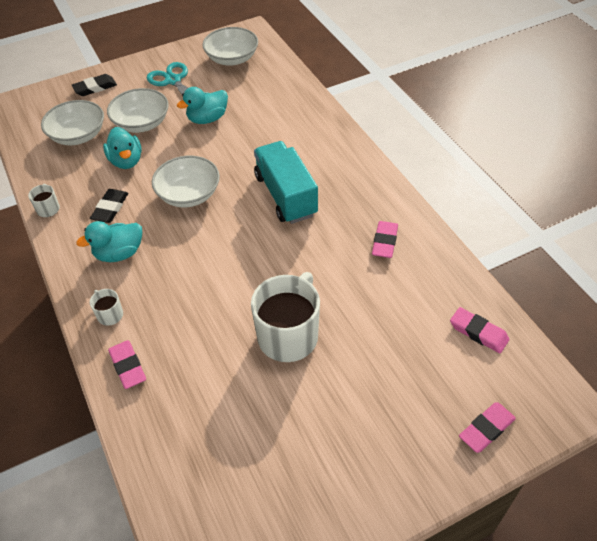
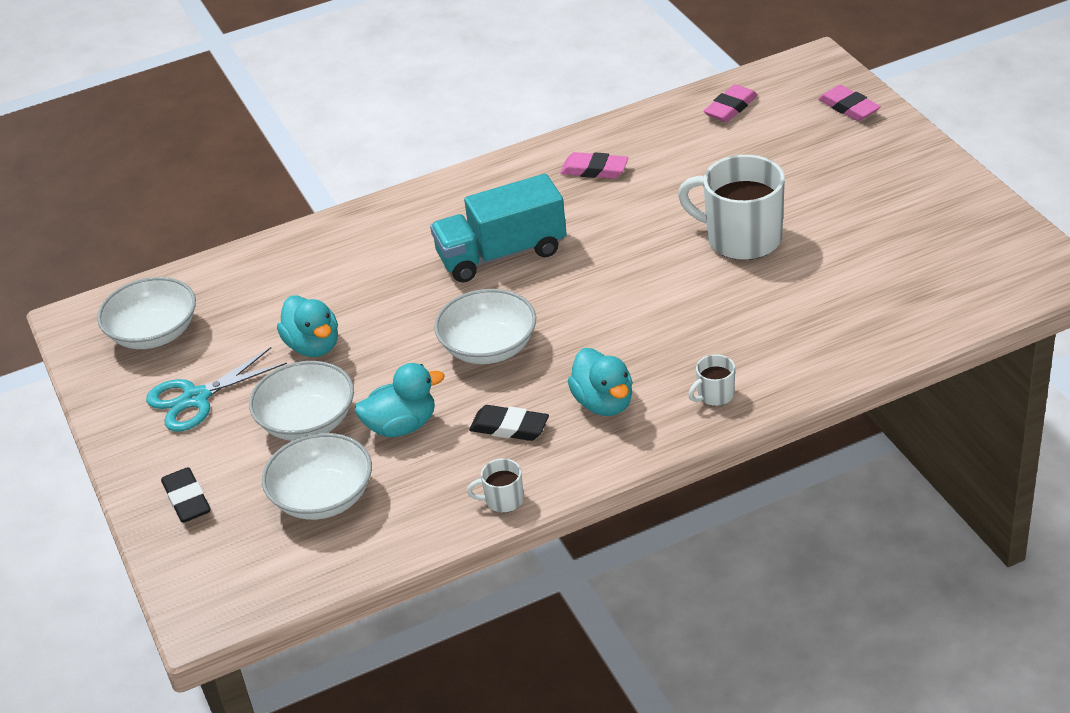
camera: 85 degrees left, 10 degrees down
(128, 366) = (796, 366): pink eraser -> none

